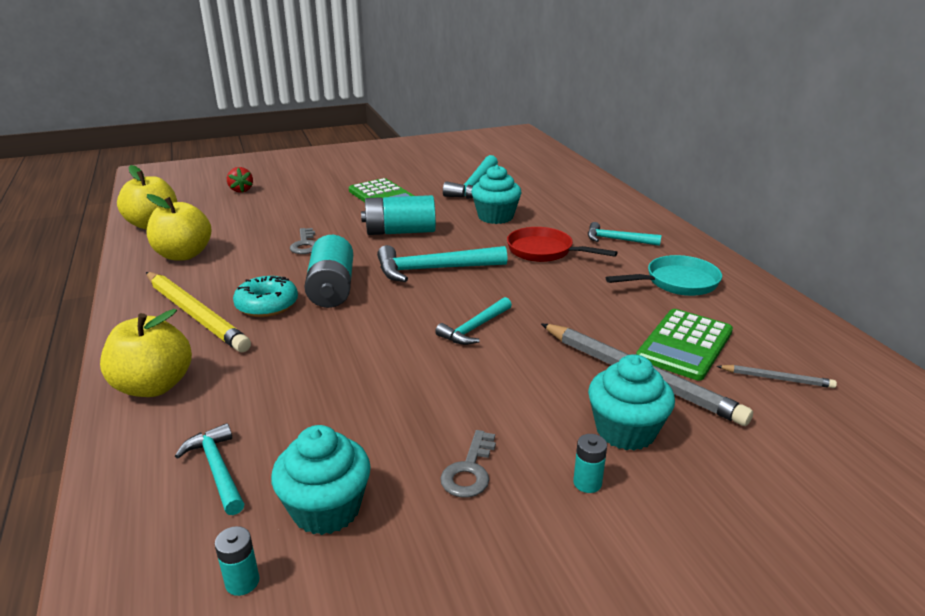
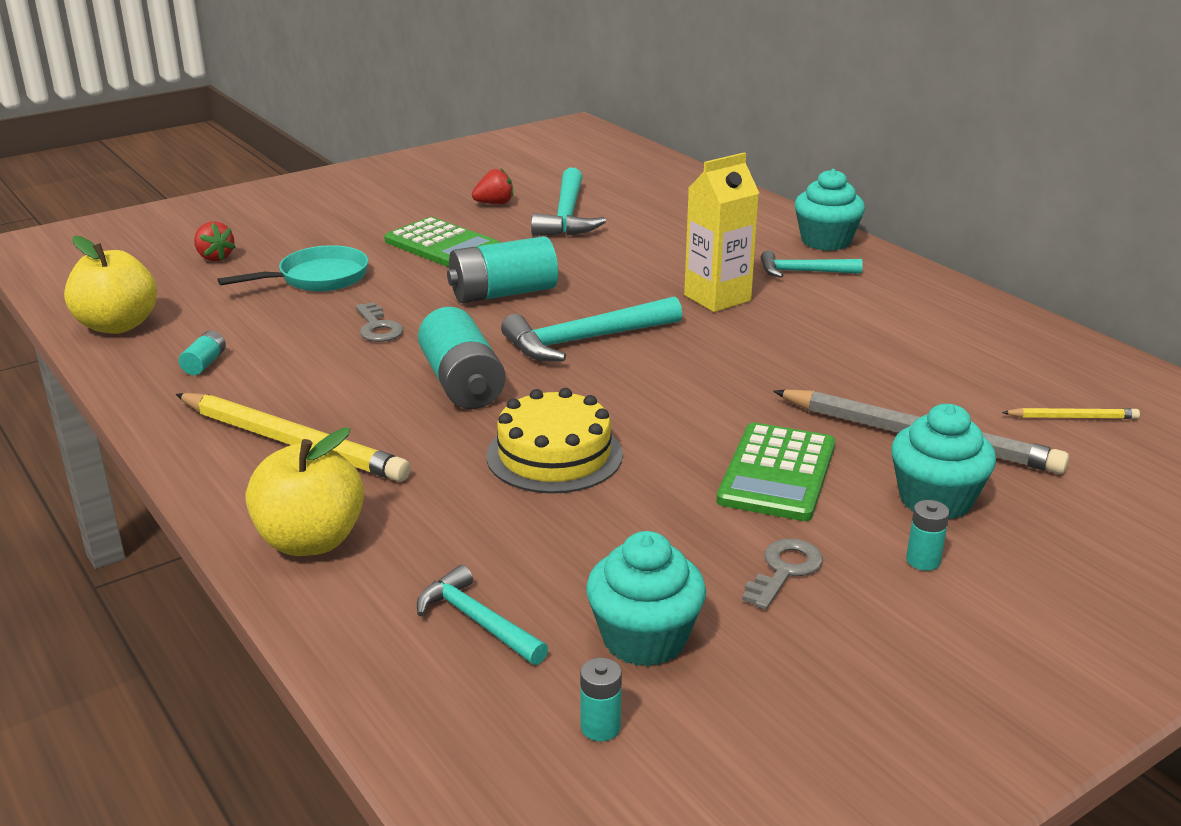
camera: 15 degrees left, 0 degrees up
(183, 255) = (204, 364): yellow apple -> turquoise battery
(267, 305) = (386, 417): turquoise donut -> none
(358, 349) = (554, 455): none -> yellow cake
(434, 174) = (494, 203): none -> red strawberry
(469, 470) = (784, 570): grey key -> grey key turned 150 degrees counterclockwise
(474, 328) = (688, 409): turquoise hammer -> none
(495, 217) = (623, 258): turquoise cupcake -> turquoise cupcake (826, 241)
(544, 251) = (717, 298): red pan -> yellow carton
(677, 282) = (906, 319): turquoise pan -> turquoise pan (318, 278)
(684, 345) = (952, 393): green calculator -> green calculator (777, 473)
(777, 379) = (1072, 417): grey pencil -> yellow pencil

